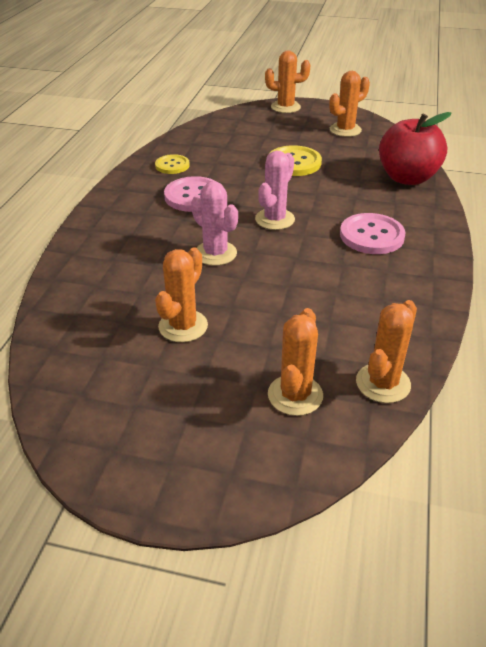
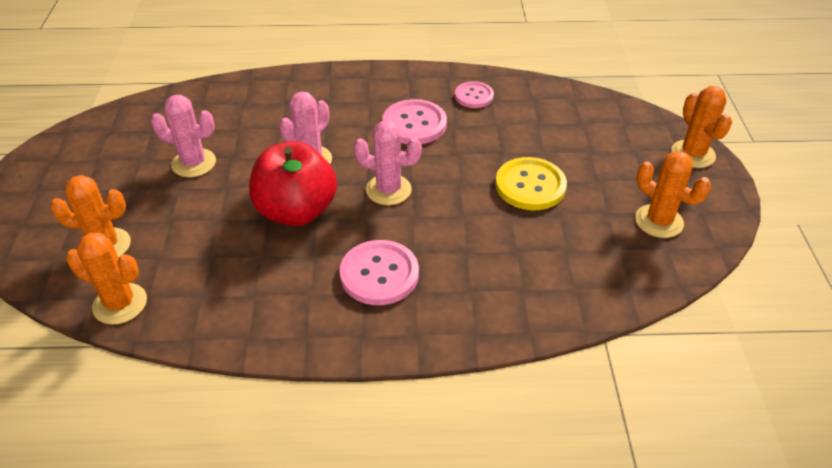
camera: 75 degrees right, 5 degrees up
(172, 165) = (474, 96): yellow button -> pink button
(183, 326) = (193, 163): orange cactus -> pink cactus
(407, 178) = (544, 299): red apple -> red apple (296, 211)

